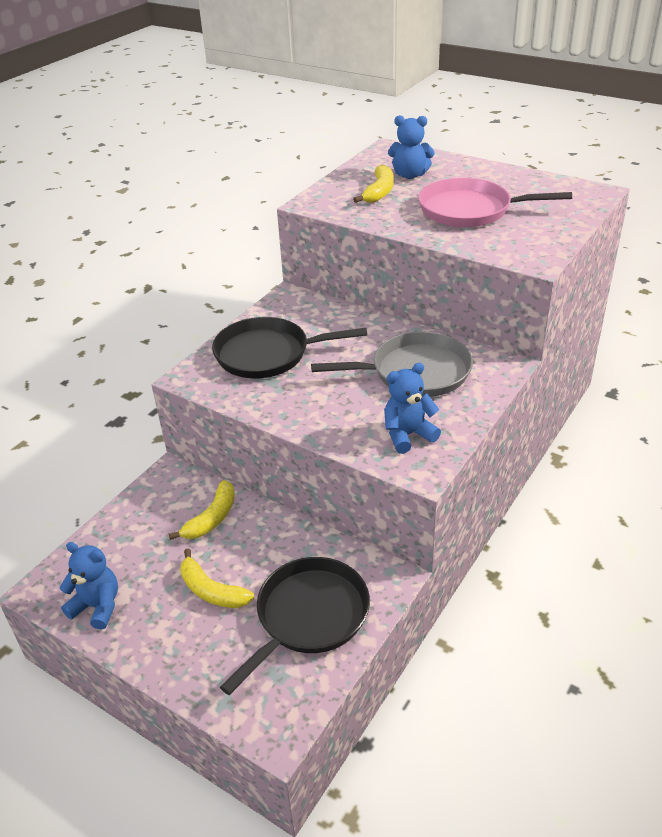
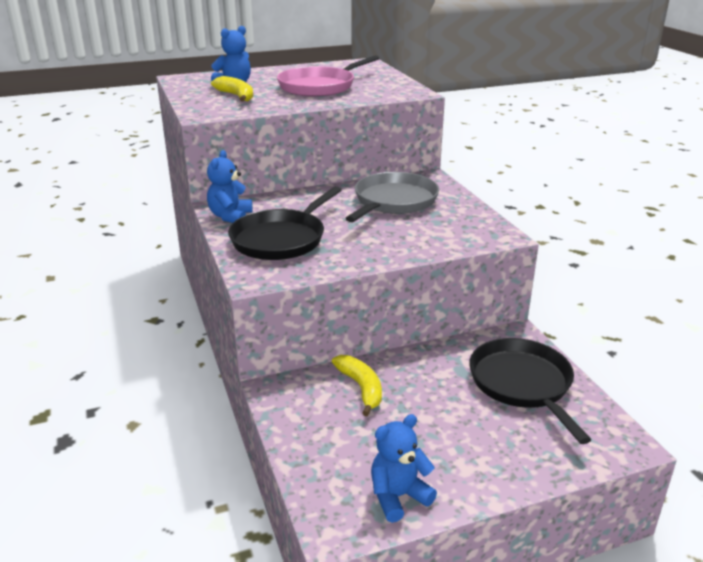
camera: 55 degrees left, 10 degrees down
(211, 590) = (447, 420): yellow banana -> none
(408, 435) = (459, 227): blue teddy bear -> blue teddy bear (230, 216)

